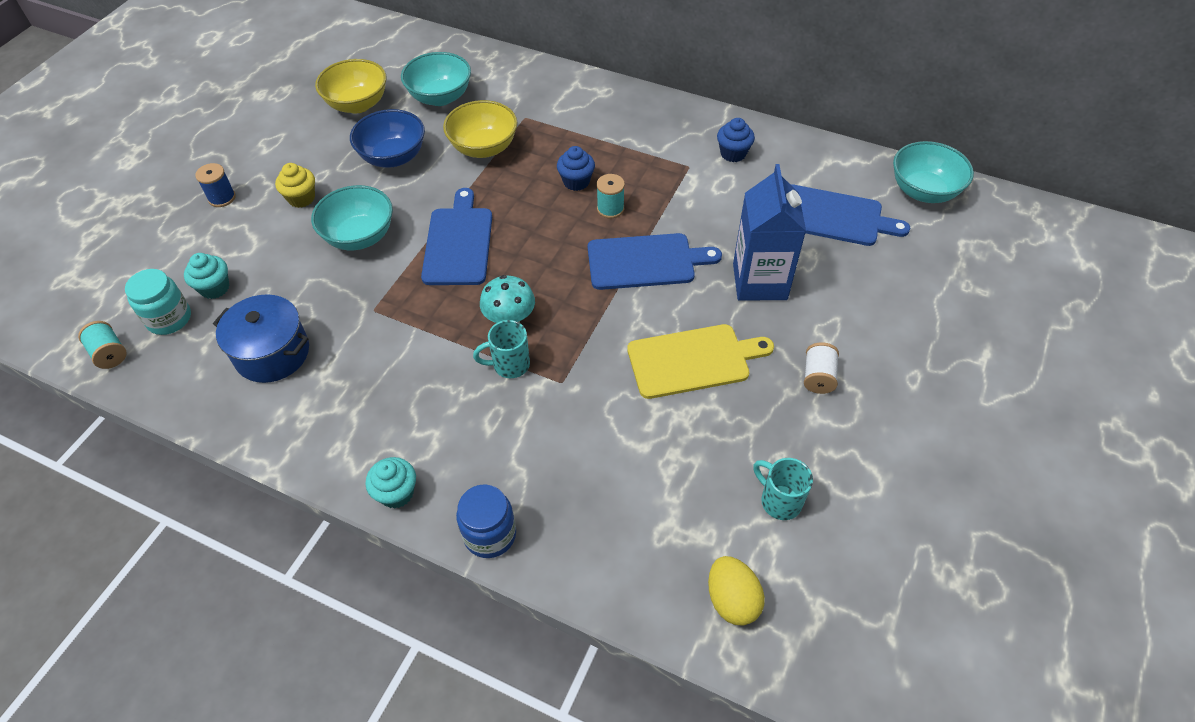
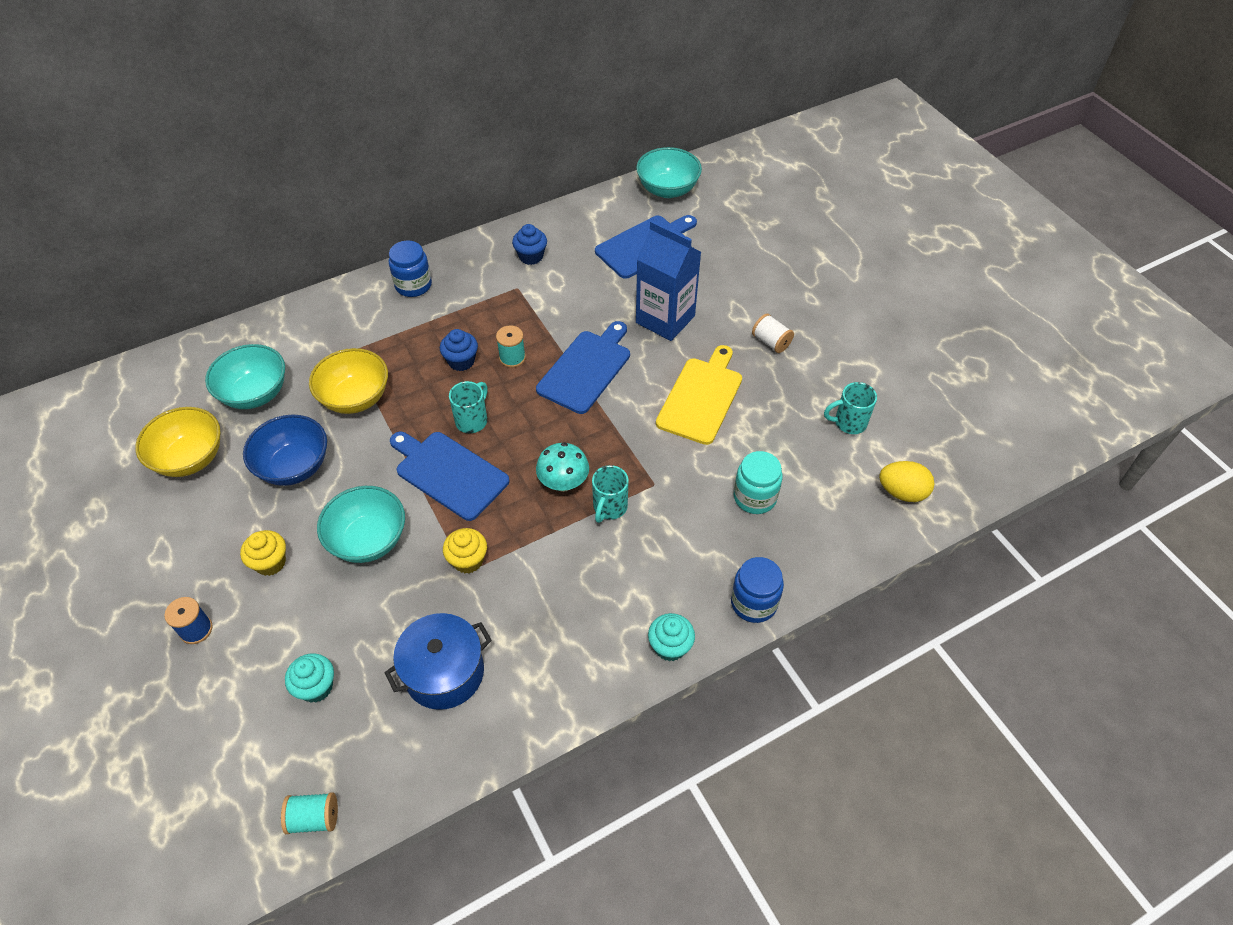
camera: 55 degrees left, 0 degrees up
(169, 319) = (318, 744): turquoise jar -> turquoise jar (755, 497)
(384, 305) = (468, 560): none -> yellow cupcake
(523, 224) = (472, 420): none -> turquoise mug
(625, 108) = (413, 285): none -> blue jar

